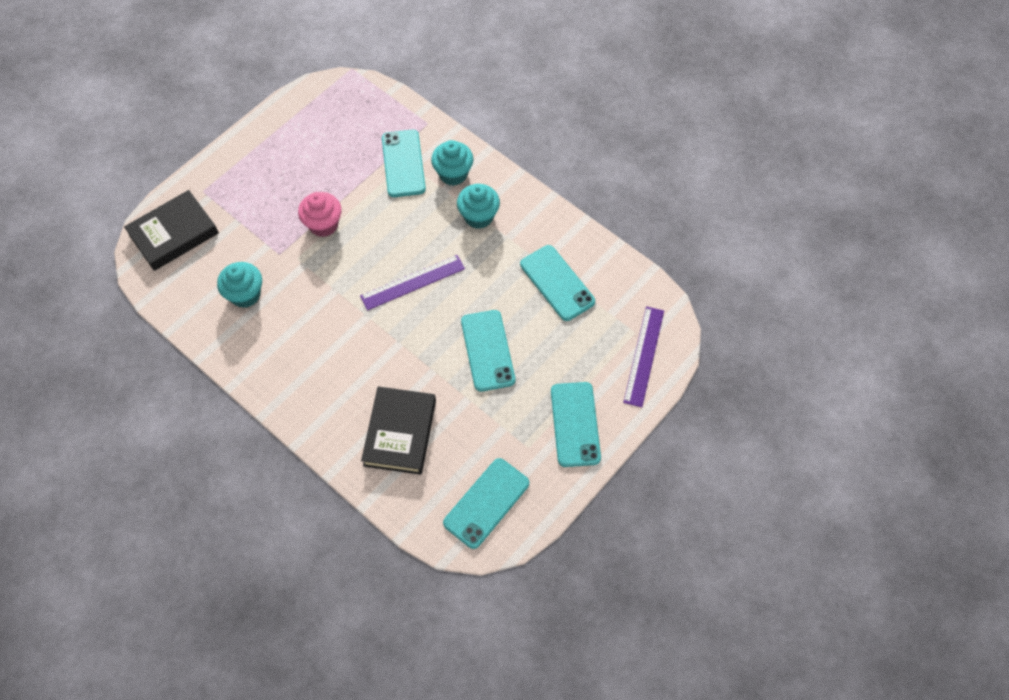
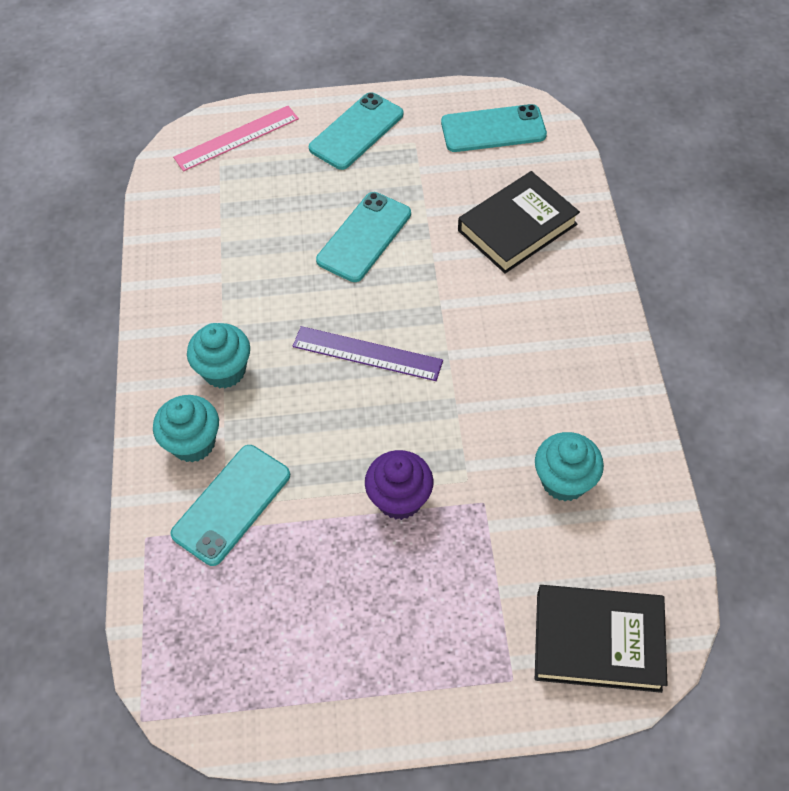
camera: 135 degrees left, 5 degrees down
(323, 224) = (399, 499): pink cupcake -> purple cupcake
(557, 283) = (231, 247): turquoise phone -> none
(644, 356) = (236, 138): purple ruler -> pink ruler

